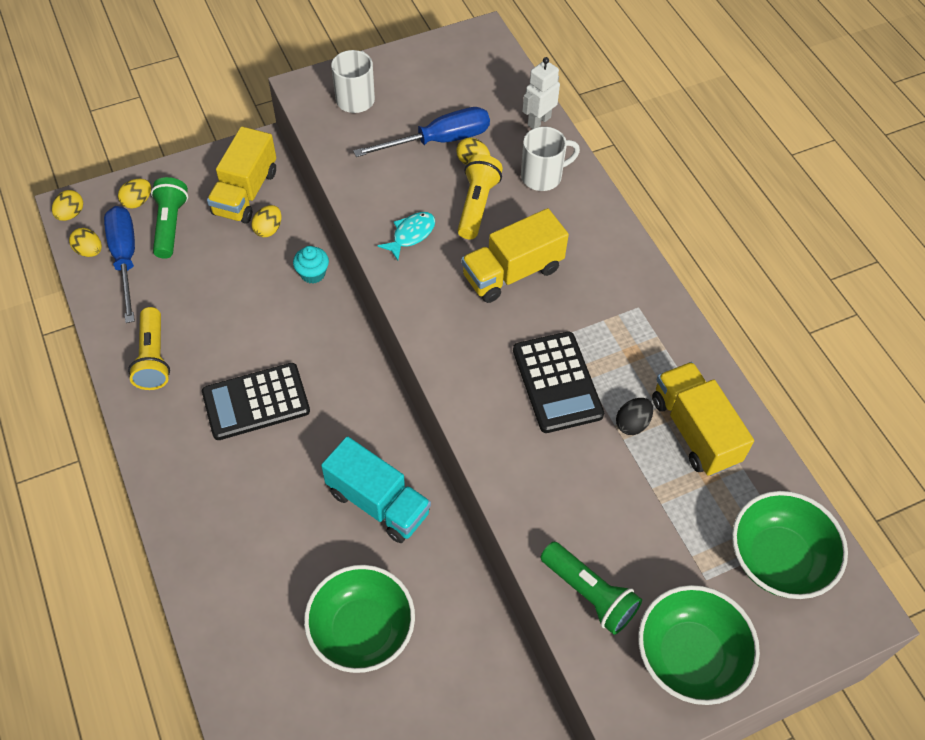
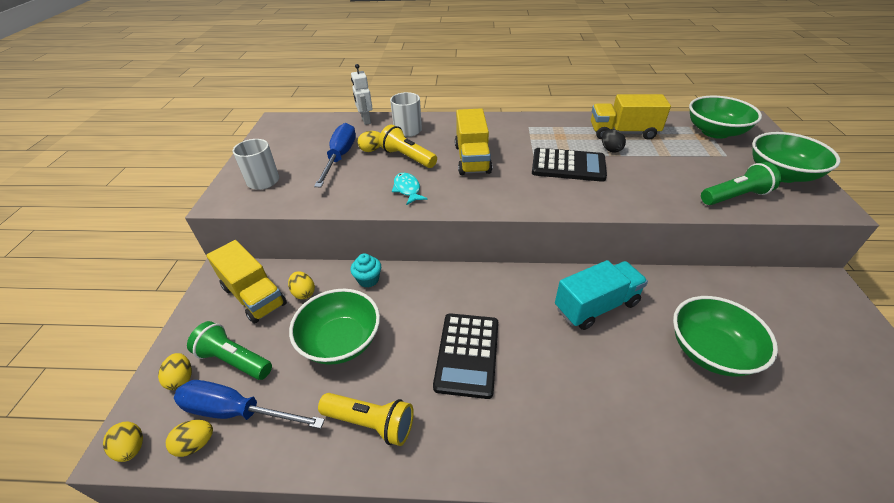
camera: 60 degrees left, 15 degrees down
(225, 292) = (341, 341): none -> green bowl

